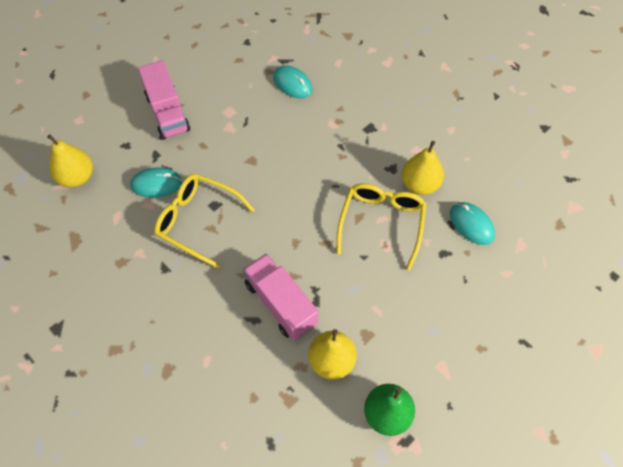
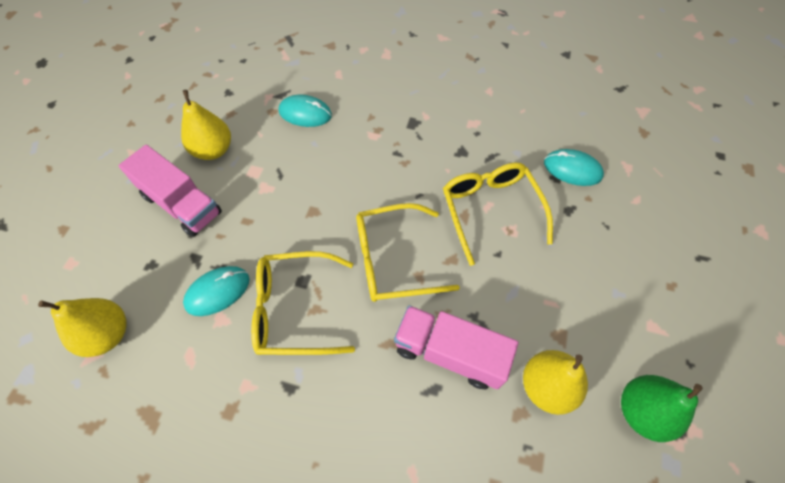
camera: 30 degrees left, 0 degrees up
(285, 222) = (393, 260): none -> yellow glasses
(419, 185) = (499, 155): yellow pear -> yellow pear (213, 150)

